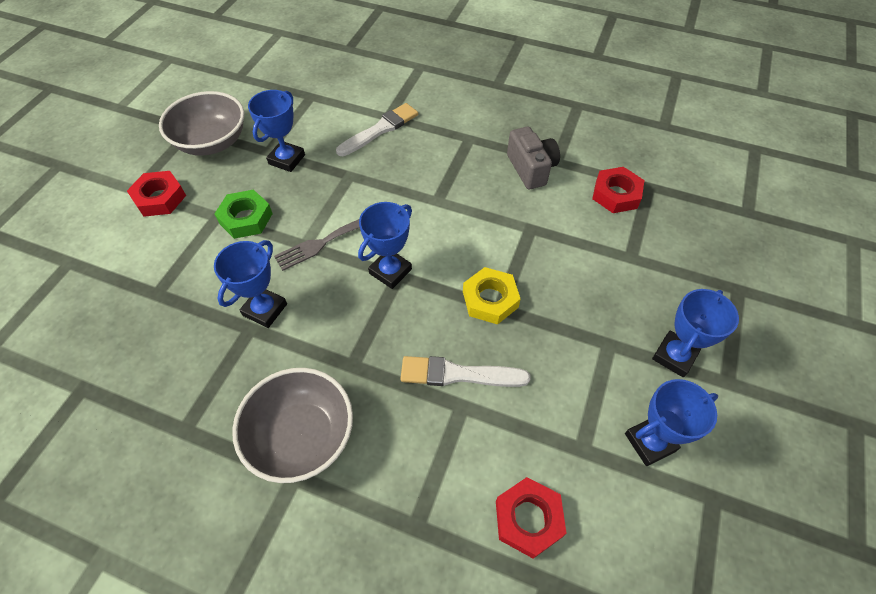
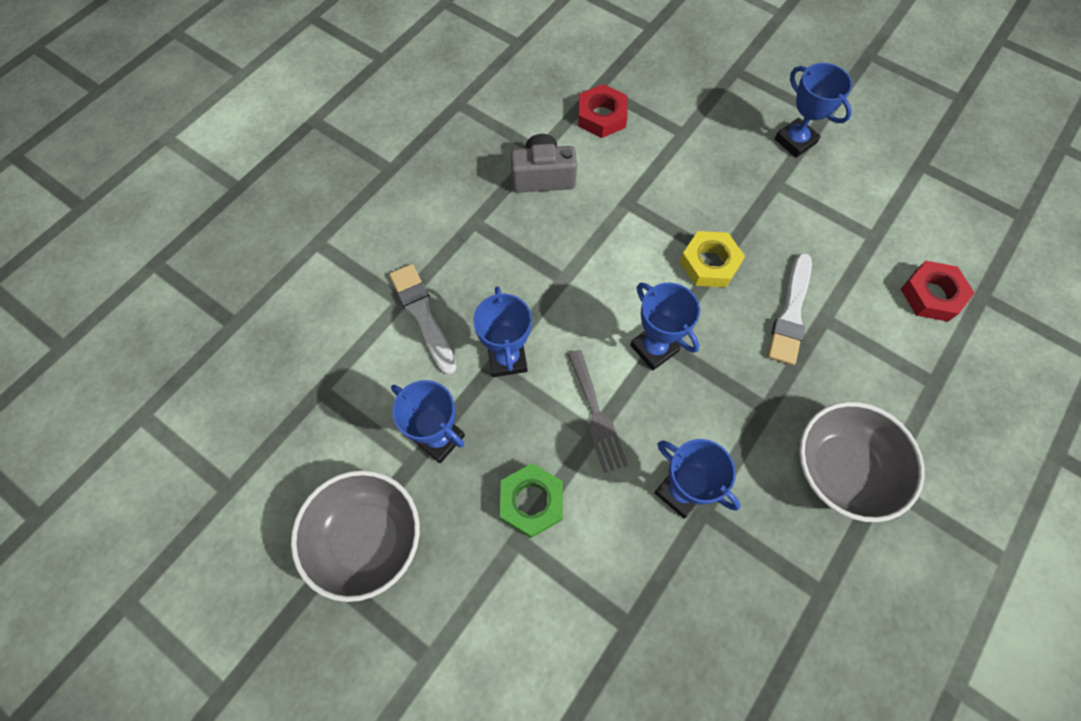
camera: 75 degrees left, 10 degrees up
(160, 198) = (459, 621): red nut -> none
(650, 442) = (872, 188): blue trophy -> blue trophy (507, 358)

